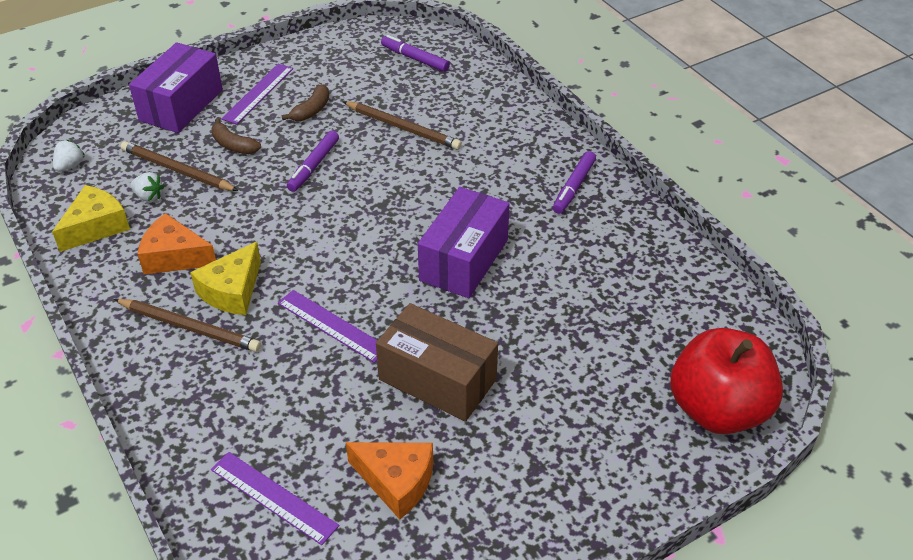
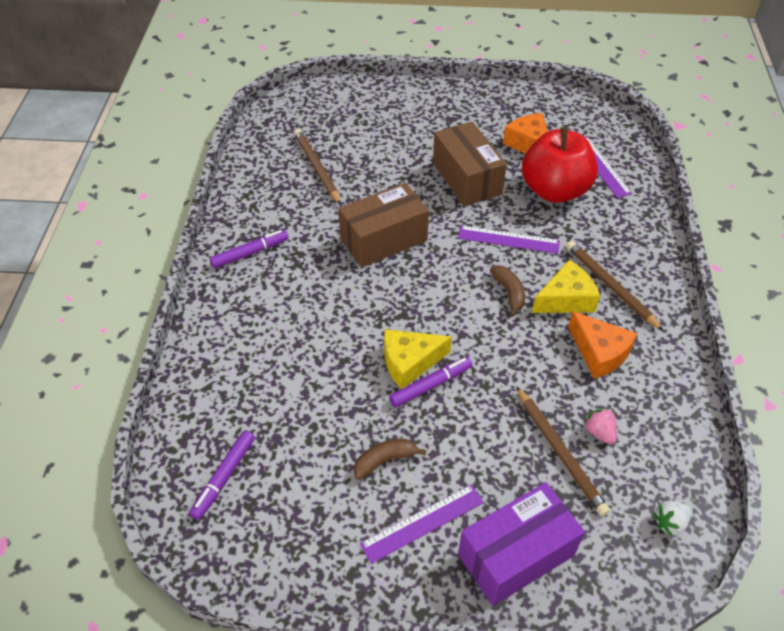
camera: 145 degrees left, 5 degrees up
(96, 227) = (660, 421): yellow cheese -> yellow cheese (409, 362)
(149, 196) = (599, 432): white strawberry -> pink strawberry
(233, 145) = (489, 455): brown banana -> brown banana (509, 293)
(332, 325) = (508, 239): purple ruler -> purple ruler turned 60 degrees counterclockwise
(403, 128) = (319, 386): brown pencil -> brown pencil (316, 168)
(415, 59) = (224, 477): purple marker -> purple marker turned 45 degrees clockwise
(464, 260) = (384, 240): purple box -> brown box
(717, 409) = (332, 99): red apple -> red apple (554, 190)

